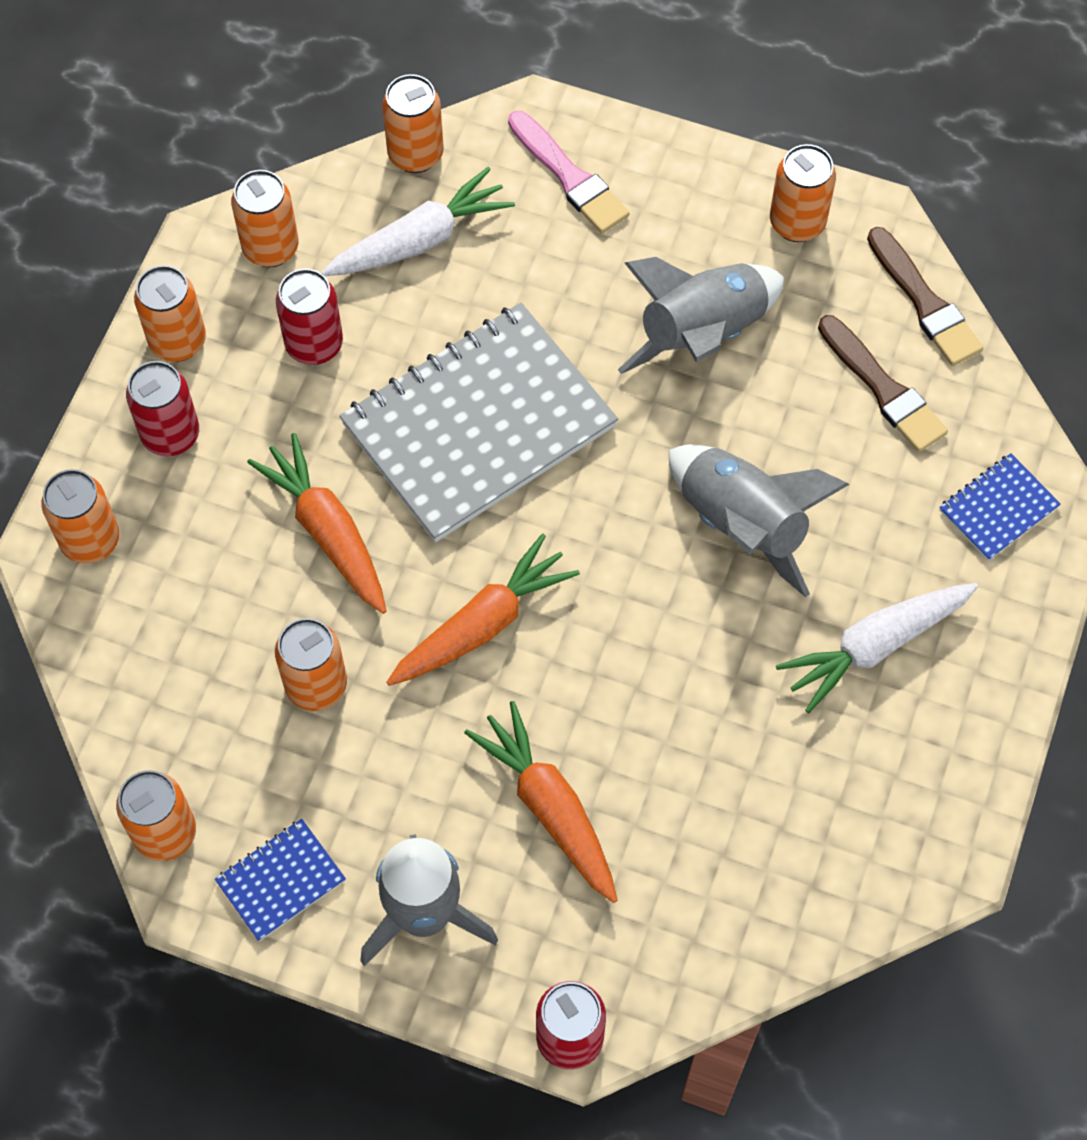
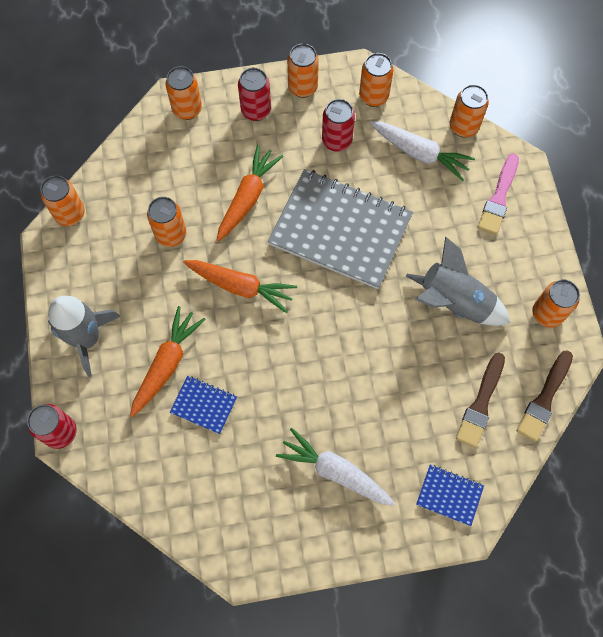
camera: 60 degrees right, 5 degrees up
(281, 881) = (72, 271): blue notebook -> blue notebook (203, 405)
(741, 525) = (362, 374): grey rocket -> none

